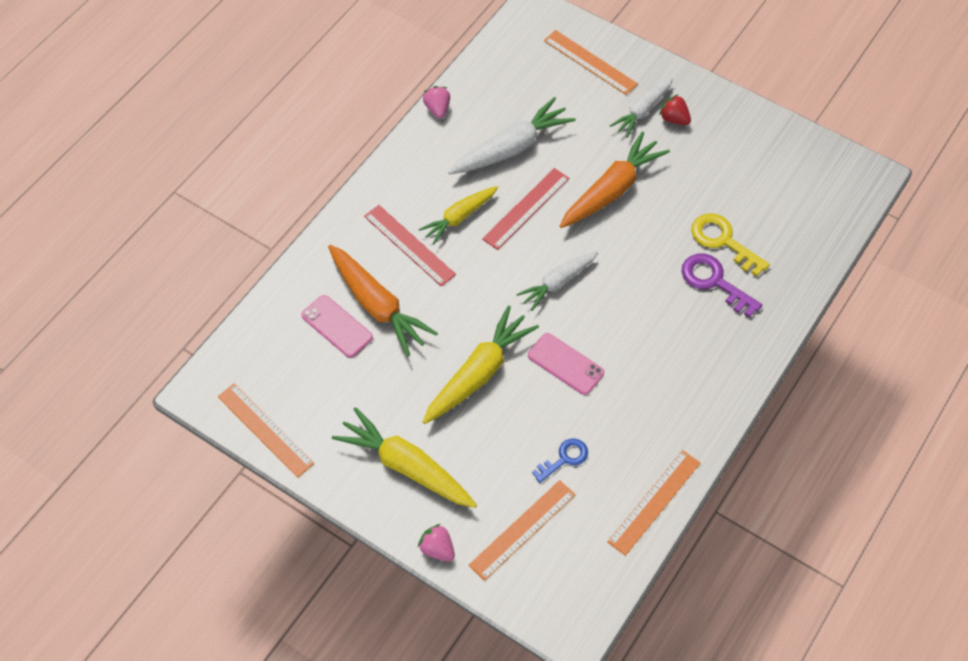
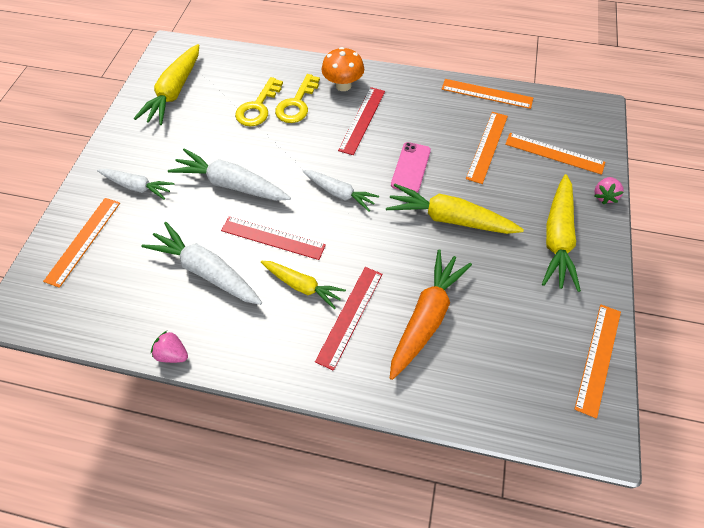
camera: 110 degrees left, 0 degrees up
(337, 326) = (465, 342): pink phone -> none
(437, 109) = (173, 354): pink strawberry -> pink strawberry turned 60 degrees clockwise
(564, 458) = (487, 146): blue key -> orange ruler
(611, 190) = (231, 184): orange carrot -> white carrot
(661, 341) = (362, 120): none -> red ruler
(674, 119) = (141, 163): red strawberry -> none
(714, 282) = (297, 104): purple key -> yellow key
(730, 341) = (343, 85): none -> orange mushroom
(780, 166) = (175, 92): none -> yellow carrot

